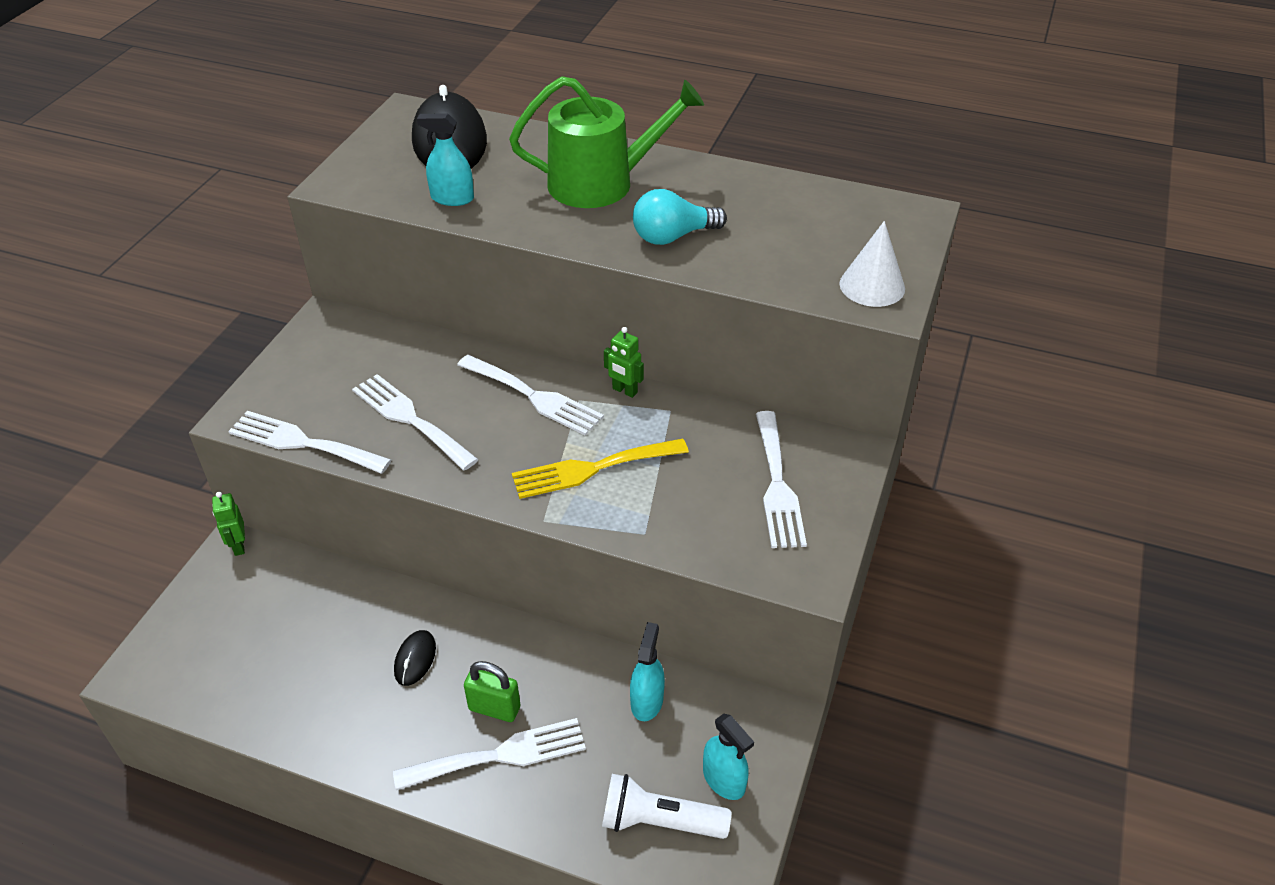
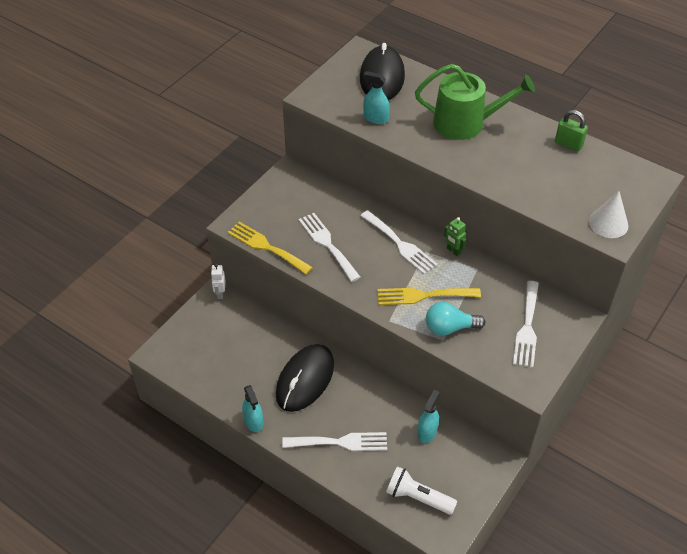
camera: 15 degrees right, 5 degrees up
(238, 546) = (220, 293): green robot -> white robot
(302, 443) = (266, 247): white fork -> yellow fork
(415, 659) = (305, 379): black mouse -> black mouse, size x2.30
(494, 708) = (342, 416): green padlock -> green padlock (568, 144)
(673, 236) = (499, 168): turquoise light bulb -> turquoise light bulb (449, 328)
(724, 780) = (458, 484): turquoise spray bottle -> turquoise spray bottle (253, 421)

